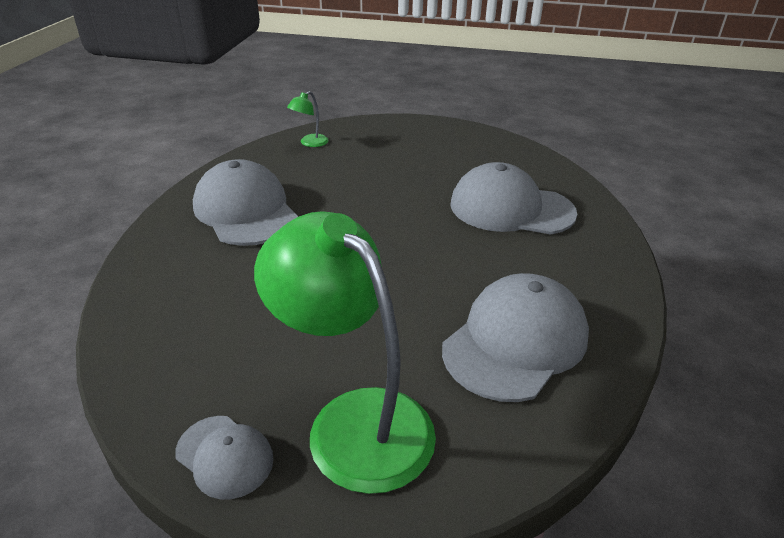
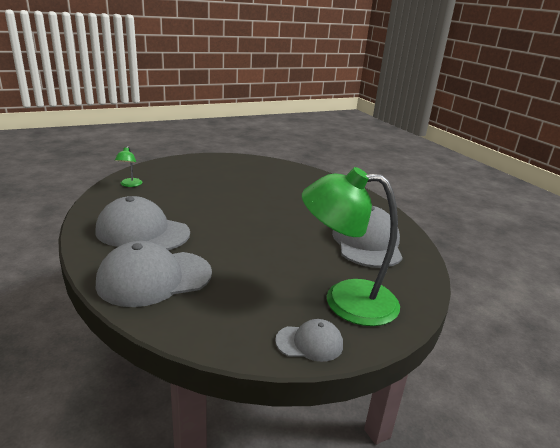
camera: 40 degrees left, 10 degrees down
(511, 208) = (292, 189): grey cap -> grey cap (154, 278)

